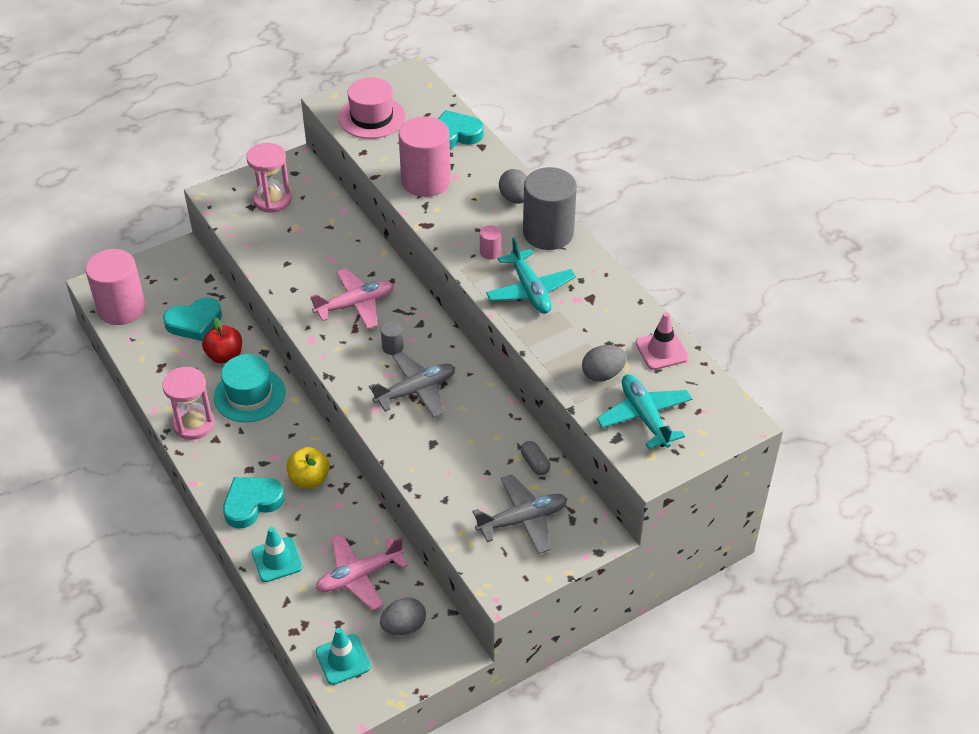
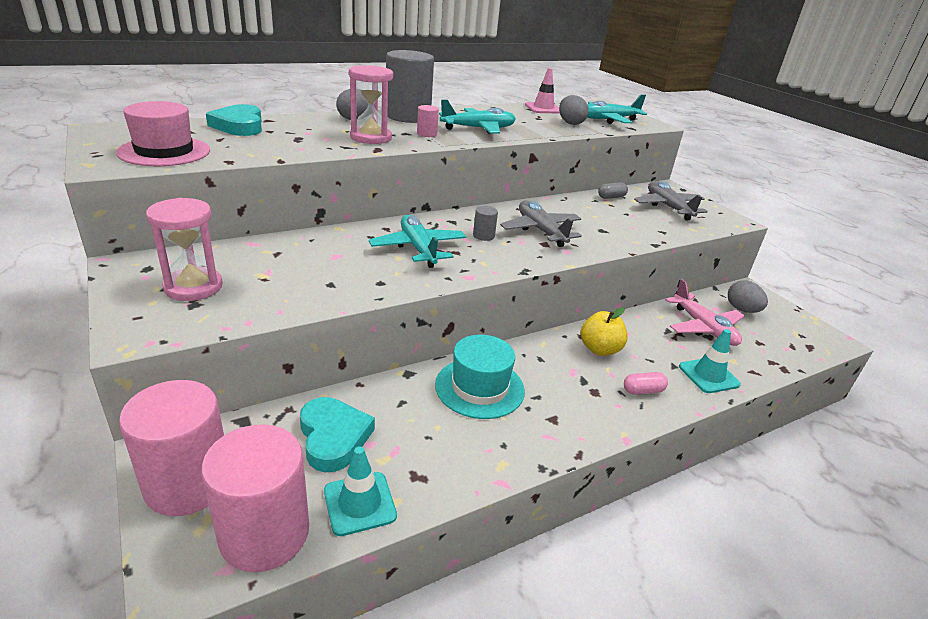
camera: 90 degrees left, 15 degrees down
(193, 424) = (529, 439): pink hourglass -> pink hourglass (371, 137)
(225, 356) = (408, 407): red apple -> none
(252, 503) = (643, 391): turquoise heart -> pink capsule
(343, 659) = (794, 342): turquoise traffic cone -> turquoise traffic cone (359, 503)
(355, 305) = (418, 249): pink plane -> turquoise plane
(425, 181) = (306, 142): pink cylinder -> pink cylinder (188, 483)

